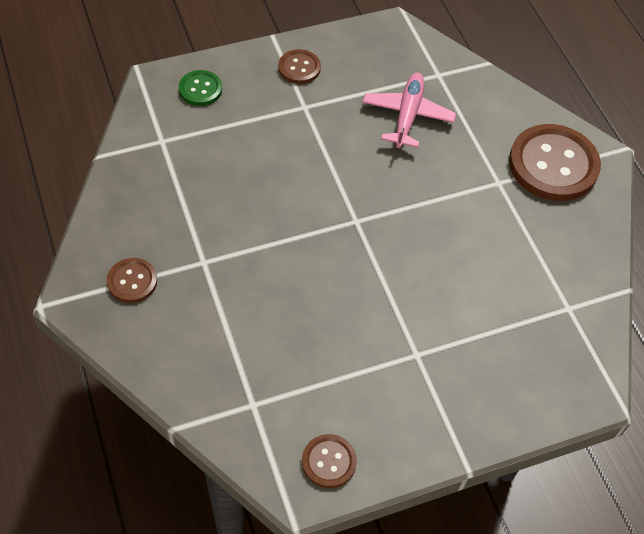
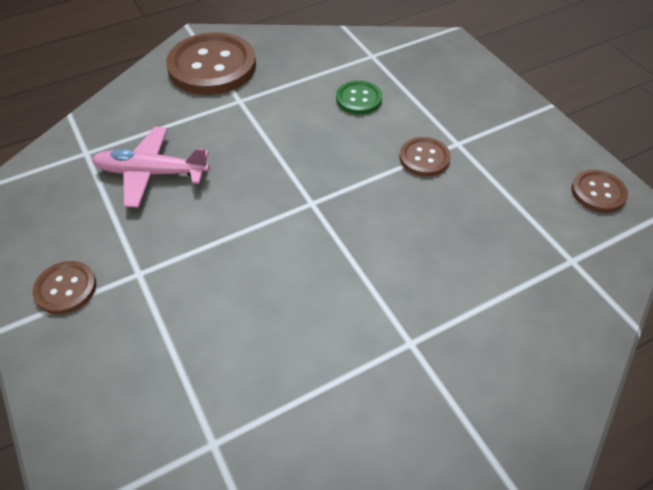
camera: 95 degrees left, 5 degrees down
(132, 281) = (468, 422): brown button -> brown button (424, 158)
(200, 89) = (104, 409): green button -> green button (359, 99)

